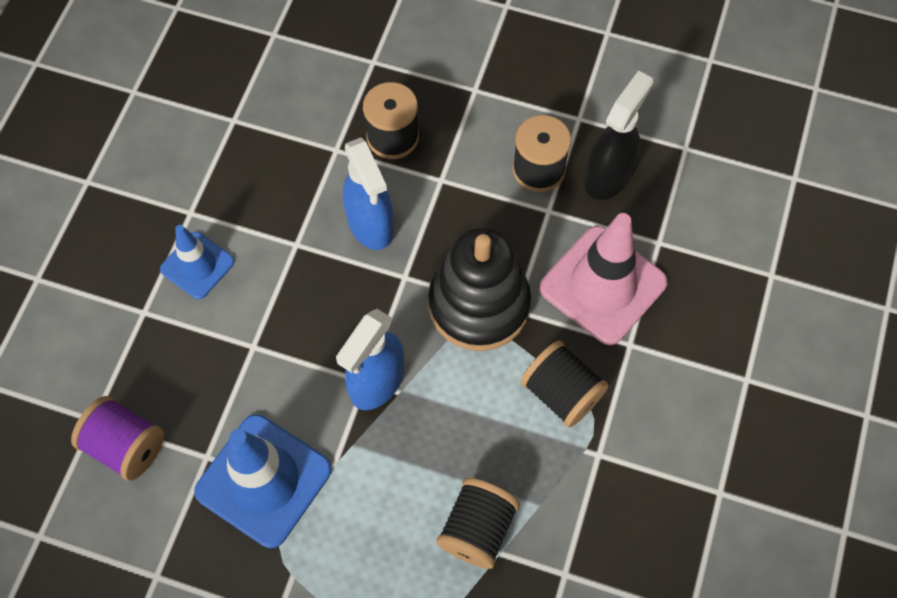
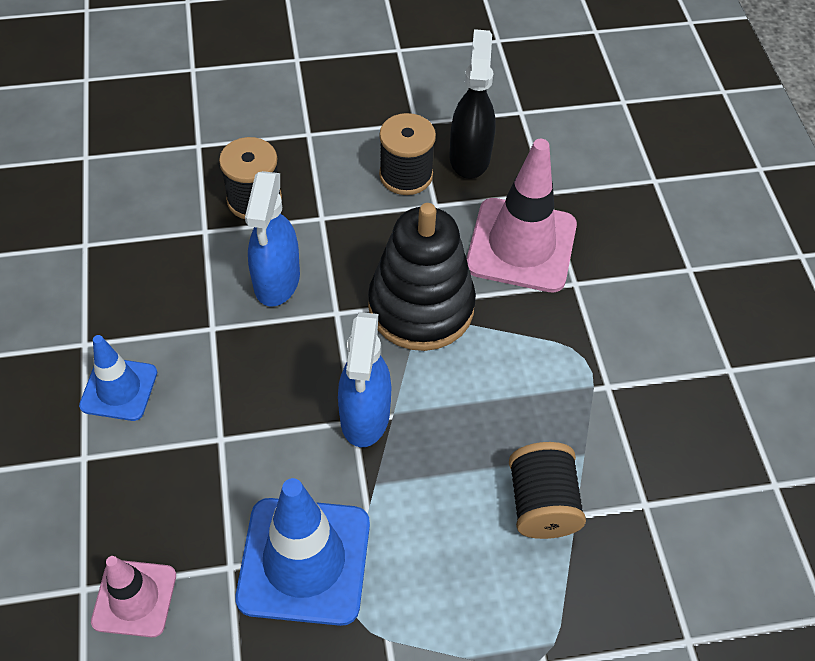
camera: 30 degrees left, 10 degrees down
(125, 446) = (134, 598): purple spool -> pink traffic cone
(370, 224) = (276, 281): blue spray bottle -> blue spray bottle turned 60 degrees clockwise
(561, 393) = (542, 349): black spool -> none

